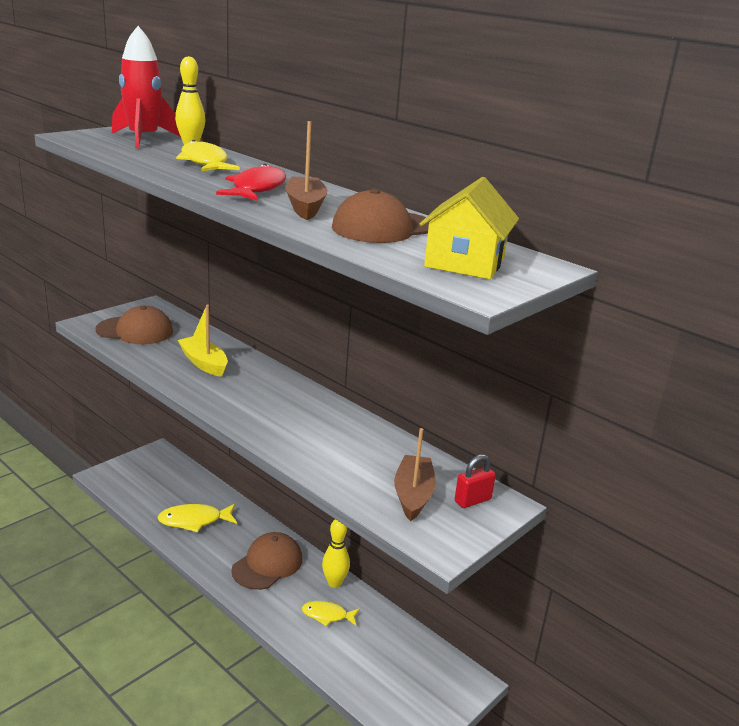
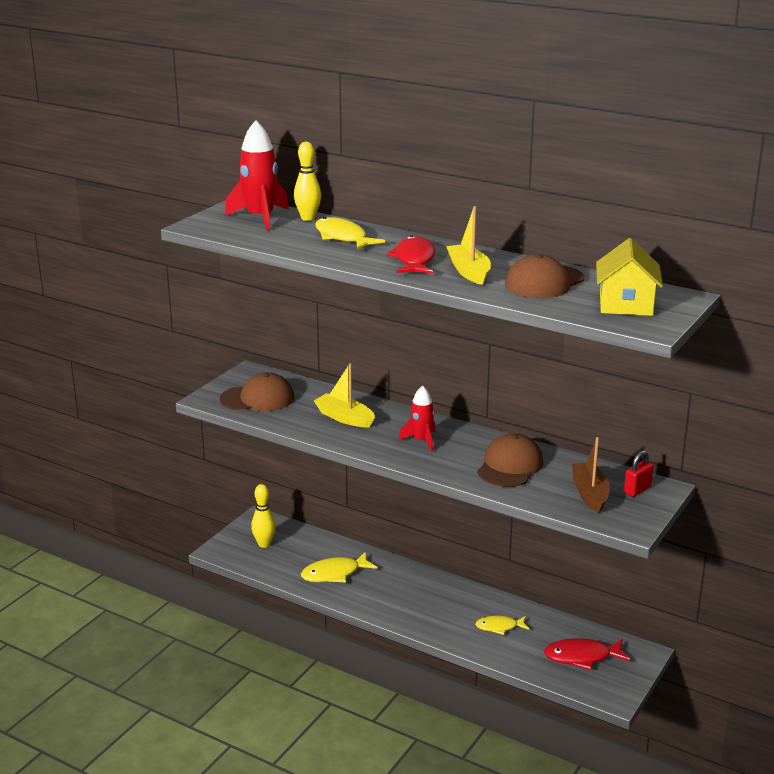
camera: 10 degrees left, 0 degrees up
(264, 400) = (421, 441): none -> red rocket
(267, 564) = (424, 597): brown cap -> brown cap (510, 466)
(305, 207) = (469, 272): brown boat -> yellow boat
(334, 583) = (492, 601): yellow bowling pin -> yellow bowling pin (264, 544)
(400, 672) = (582, 657): none -> red fish

